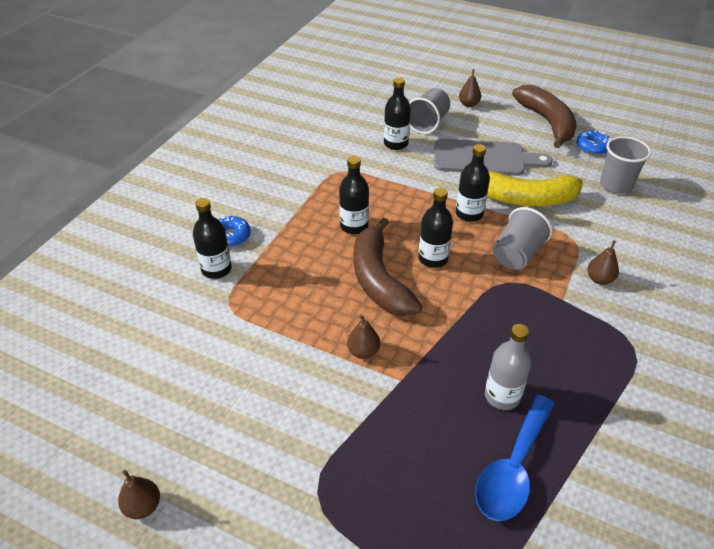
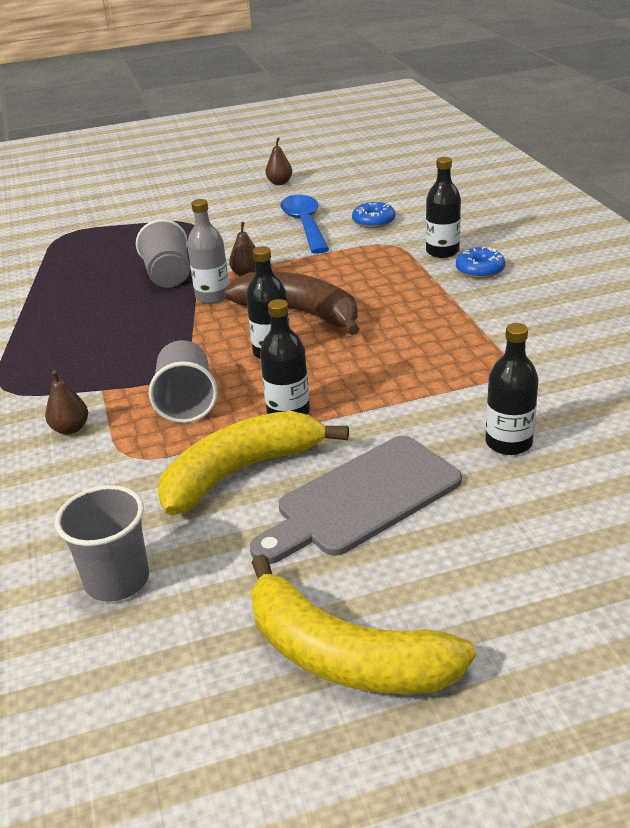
camera: 140 degrees right, 10 degrees down
(354, 226) = (391, 334): black bottle -> none
(427, 123) = (526, 507): grey cup -> grey cup (168, 276)
(468, 104) = (530, 598): brown pear -> none
(502, 396) = (108, 305): grey bottle -> grey bottle (213, 296)
(513, 468) = (71, 282): blue spoon -> blue spoon (305, 224)
(547, 122) = (344, 656): brown banana -> yellow banana
(593, 147) = (207, 645): blue donut -> blue donut (373, 221)

